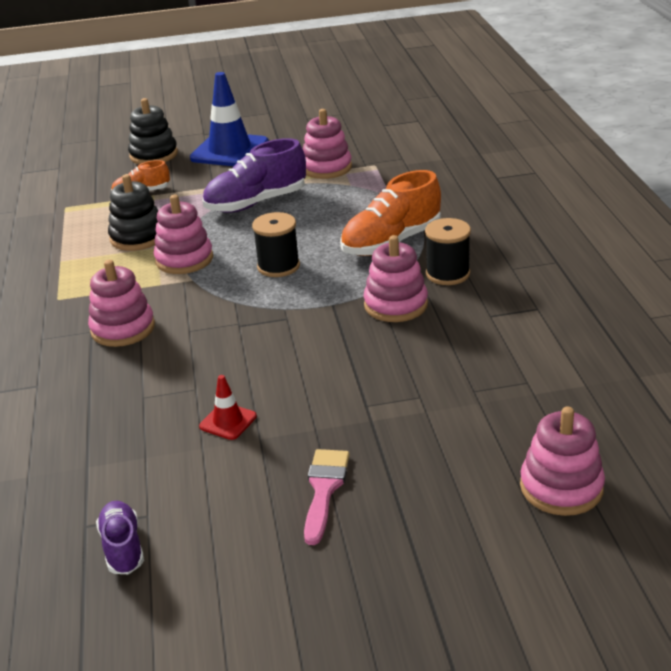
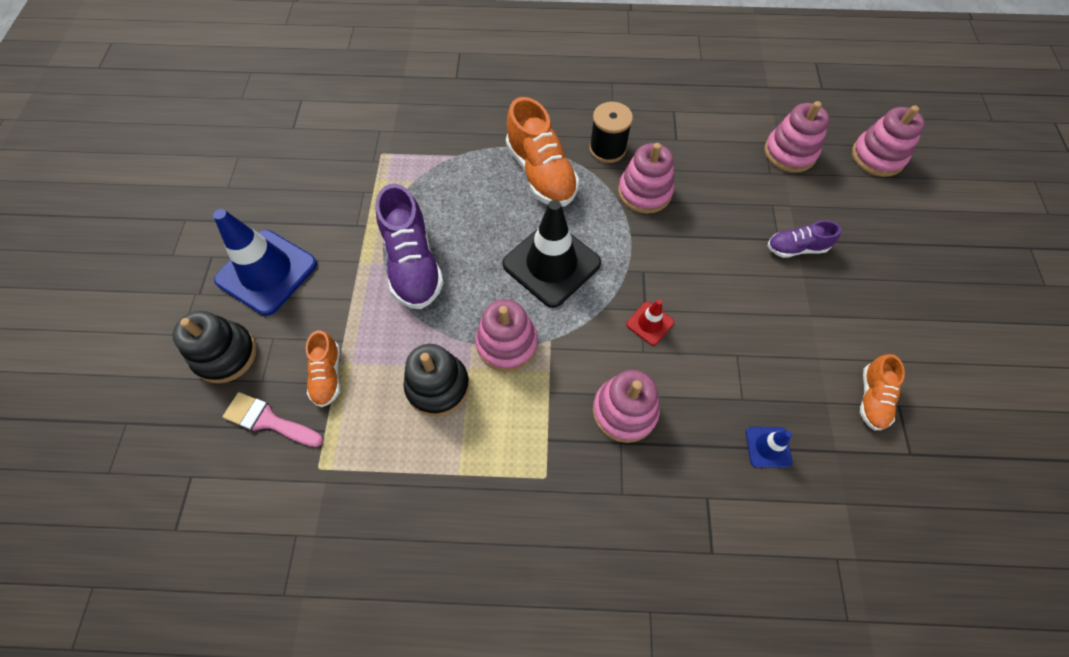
camera: 80 degrees left, 30 degrees up
(89, 418) = (768, 447): none -> blue traffic cone
(123, 547) = (935, 425): purple shoe -> purple shoe (796, 248)
(154, 492) = (872, 398): none -> orange shoe
(228, 421) = (787, 335): red traffic cone -> red traffic cone (650, 323)
(278, 266) = (551, 264): black spool -> black traffic cone
(324, 489) = (874, 283): pink brush -> pink brush (268, 420)
(326, 168) = (365, 192): pink stacking toy -> pink stacking toy (789, 152)

